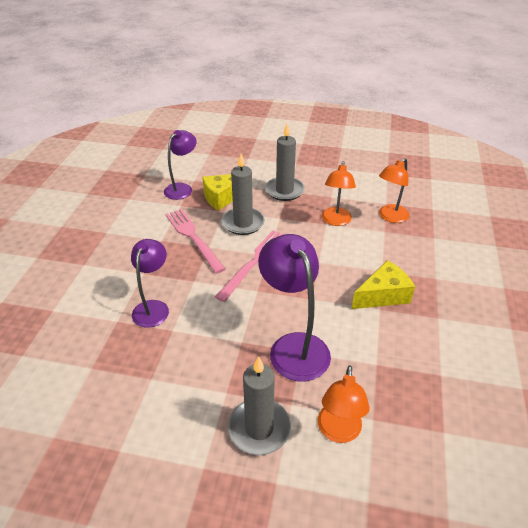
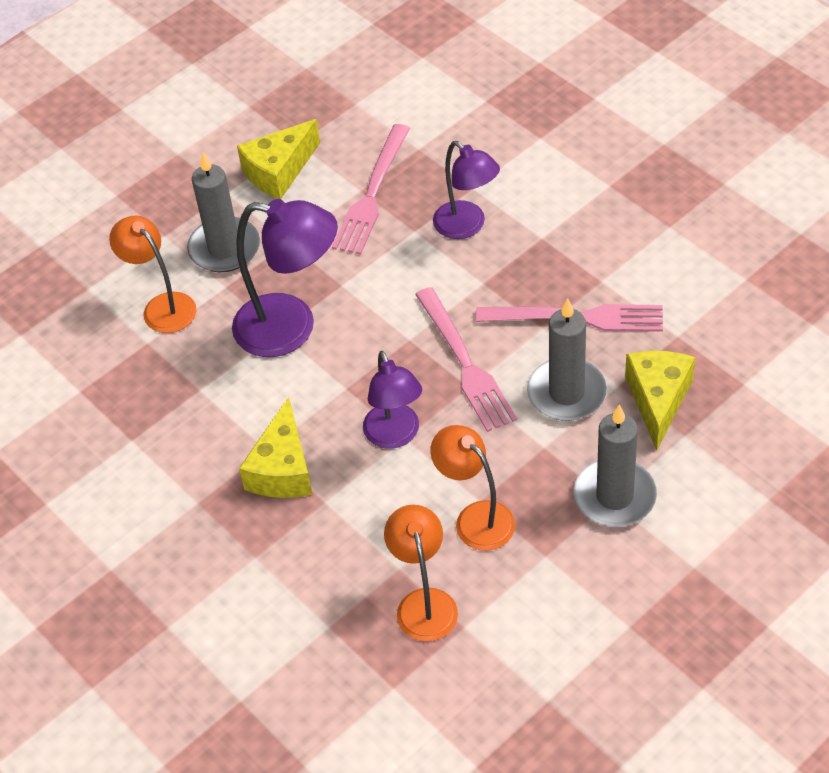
camera: 130 degrees right, 10 degrees up
(151, 369) = (372, 194): none -> pink fork
(159, 443) = (279, 171): none -> yellow cheese
(182, 188) = (727, 356): purple lamp -> purple lamp (395, 436)

